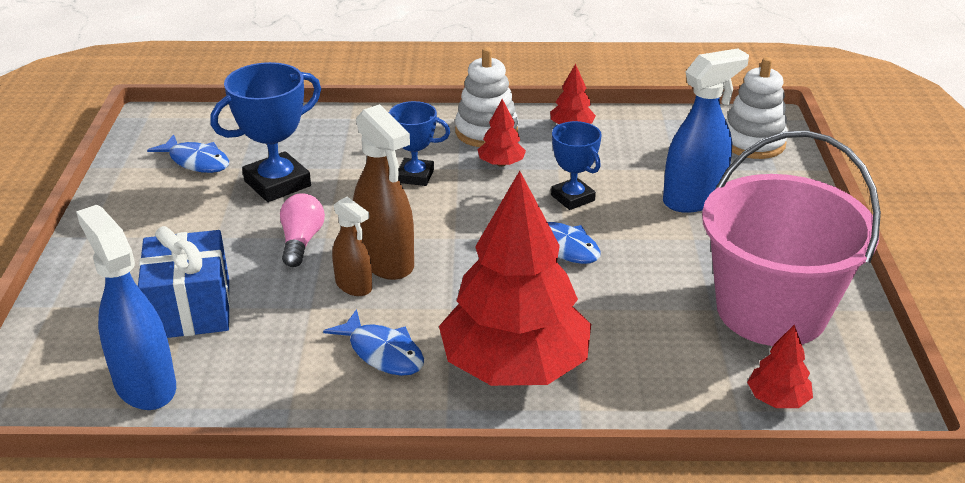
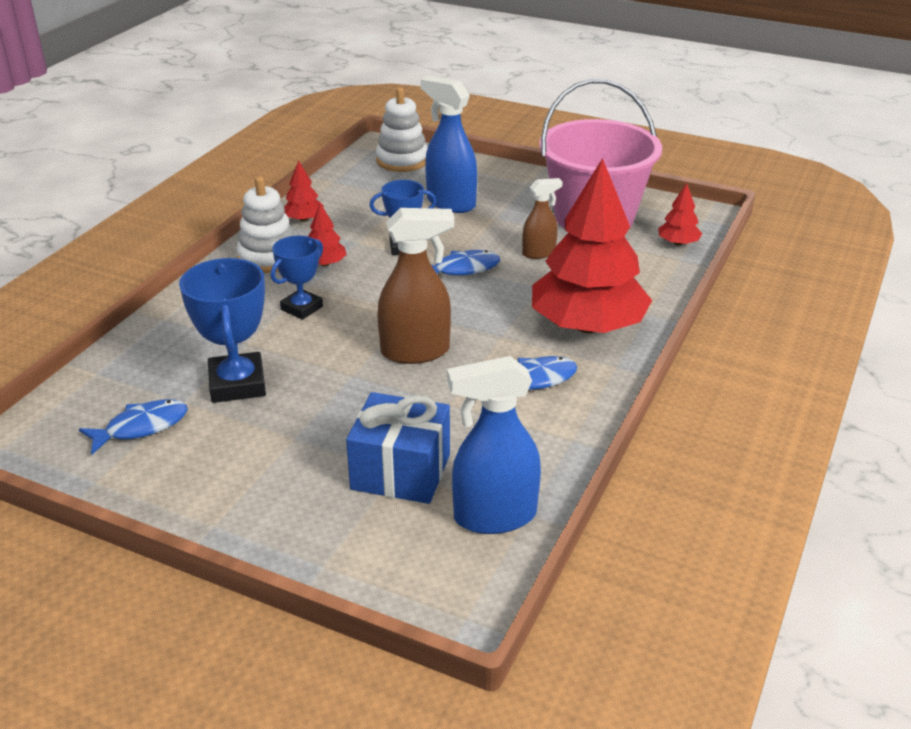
camera: 65 degrees left, 0 degrees up
(301, 241) = (348, 389): pink light bulb -> none
(354, 286) = (437, 375): brown spray bottle -> brown spray bottle (539, 253)
(694, 199) = (450, 203): blue spray bottle -> blue spray bottle turned 45 degrees counterclockwise

